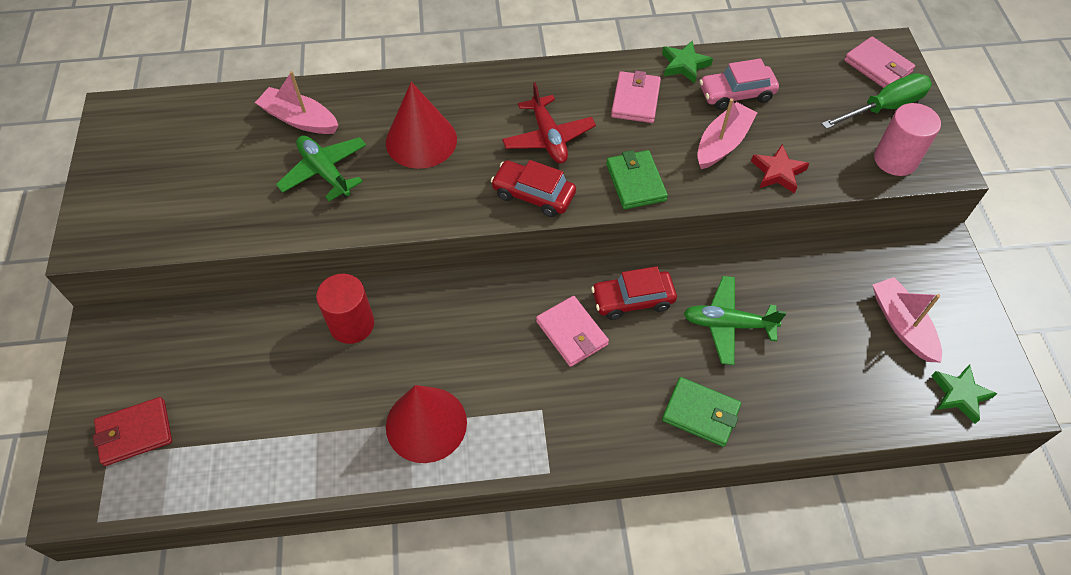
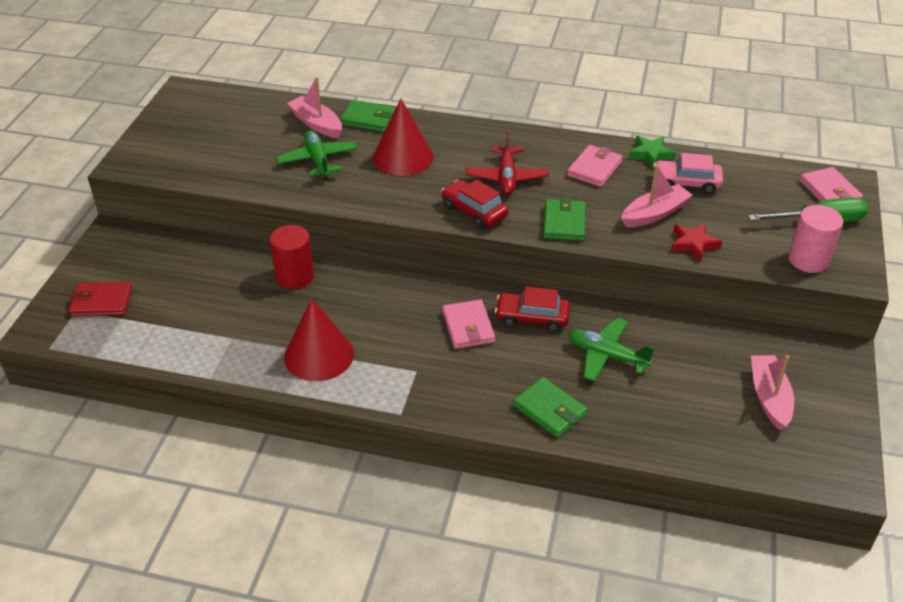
camera: 20 degrees right, 15 degrees down
(358, 96) = (368, 119): none -> green wallet
(959, 395) = (798, 462): green star -> none

